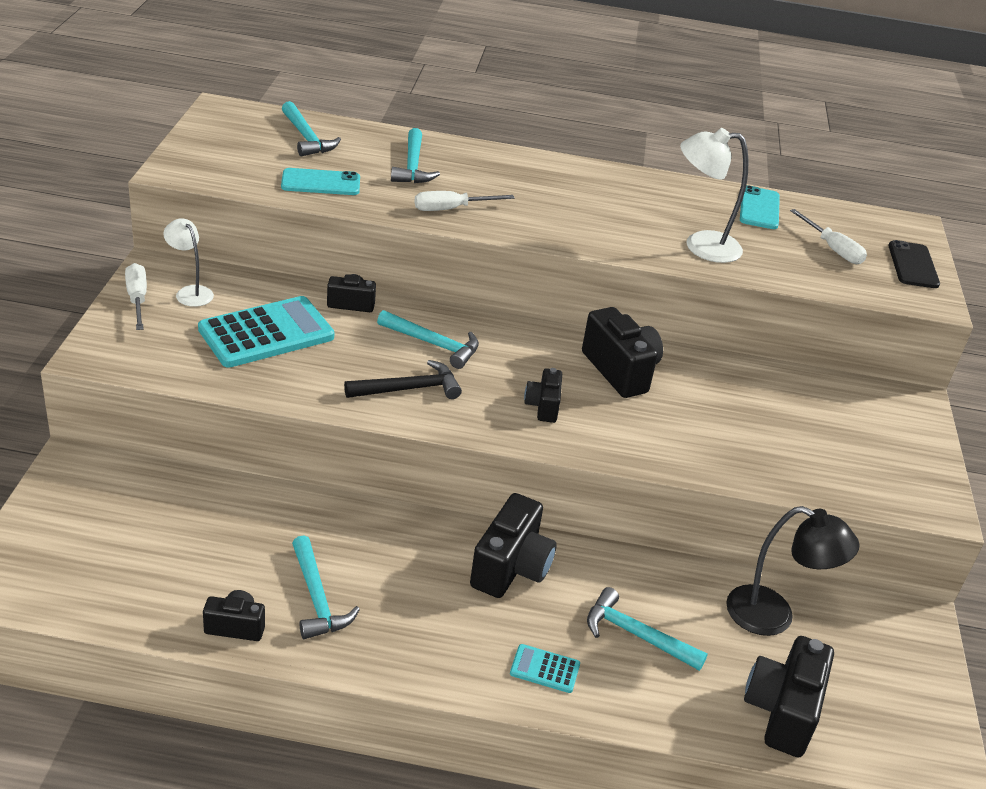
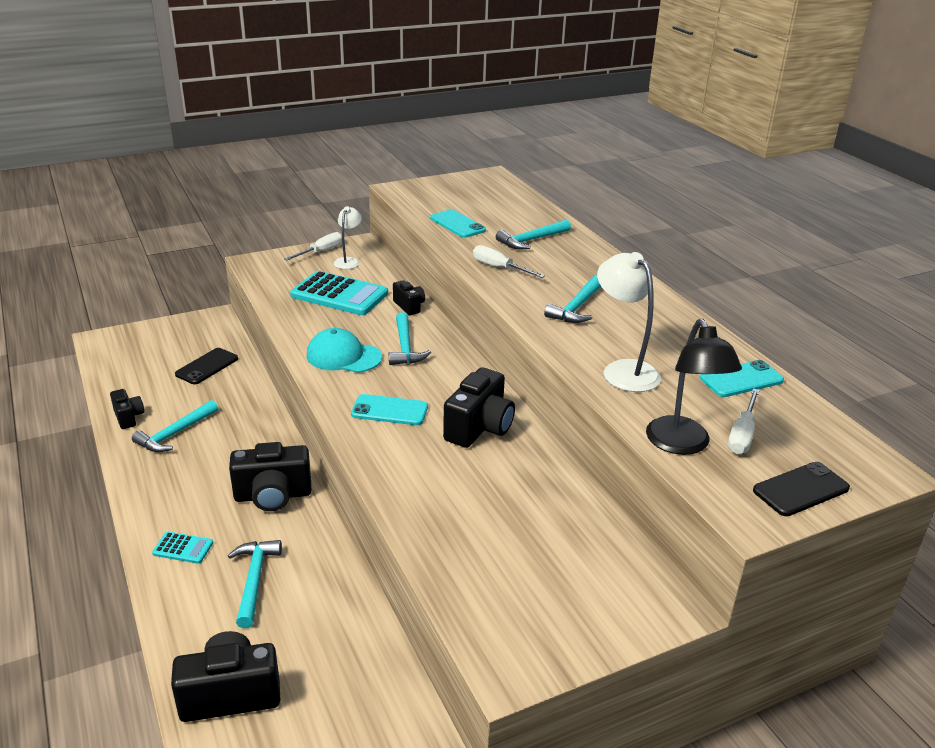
camera: 60 degrees right, 5 degrees down
(191, 516) = (207, 366): none -> black phone
(306, 137) = (504, 203): turquoise hammer -> turquoise hammer (577, 307)
(408, 389) = (343, 356): black hammer -> turquoise cap
(543, 406) = (389, 410): black camera -> turquoise phone
(545, 669) = (183, 548): turquoise calculator -> turquoise calculator turned 120 degrees clockwise
(773, 616) = (343, 652): black lamp -> black lamp (682, 445)

